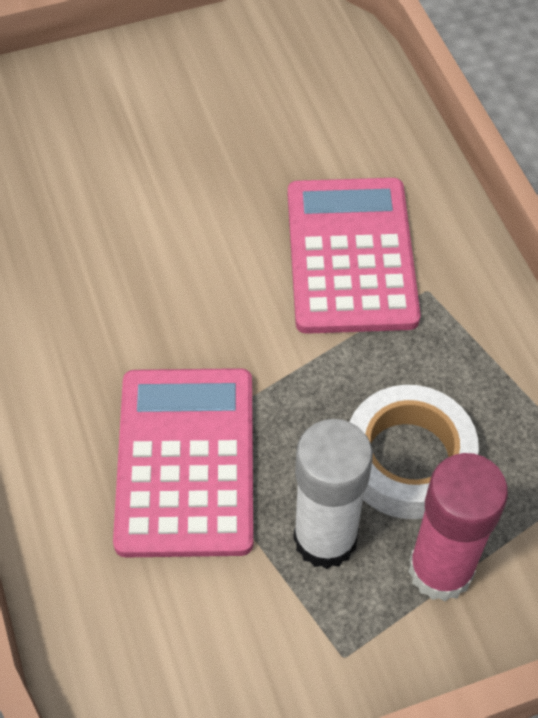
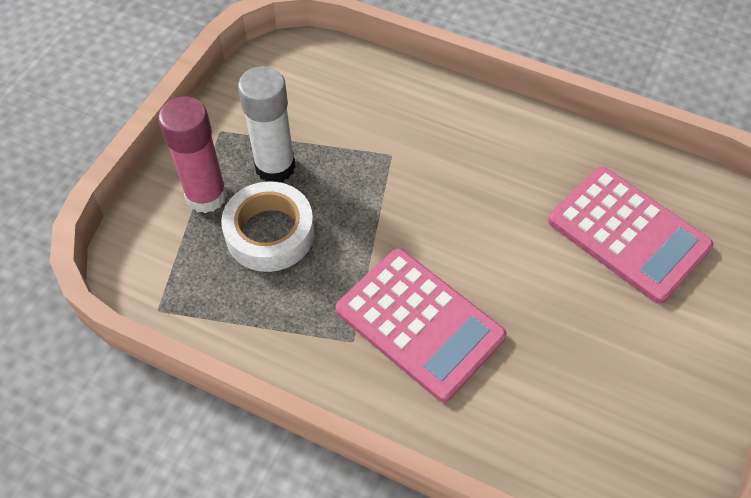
camera: 135 degrees right, 0 degrees up
(186, 461) = (377, 147): pink calculator -> pink calculator (628, 234)

